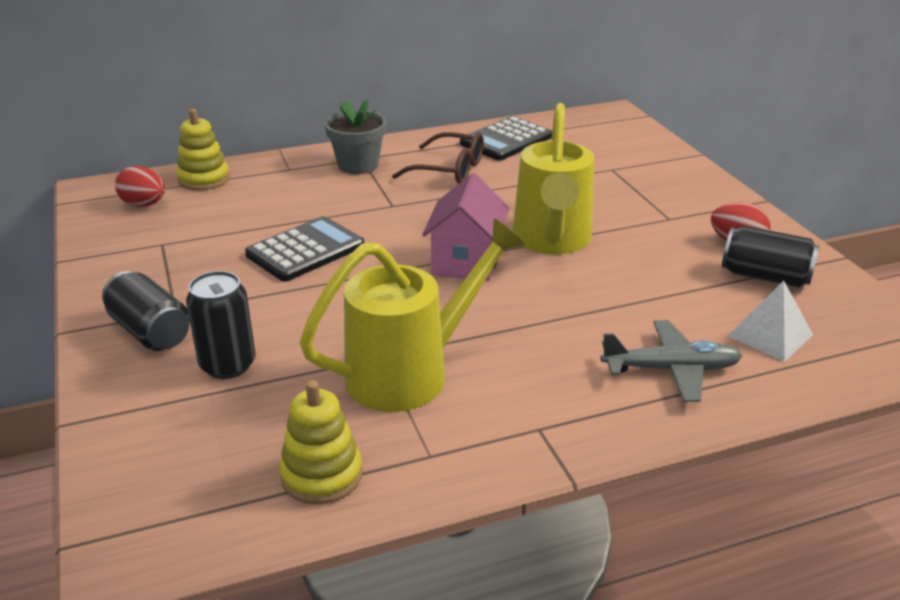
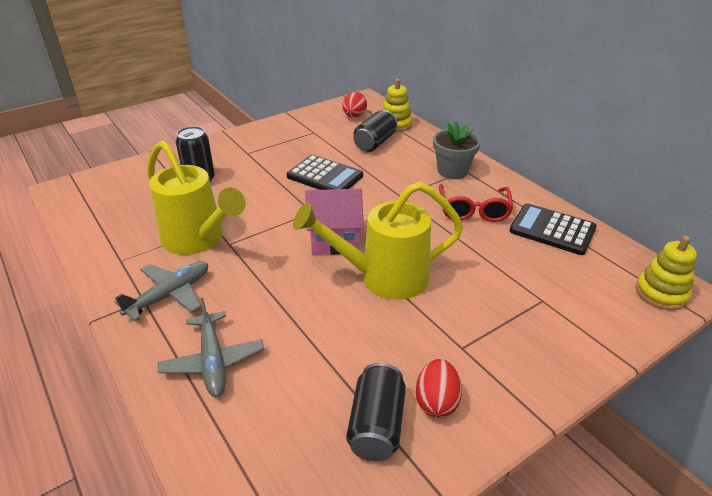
camera: 75 degrees right, 5 degrees up
(150, 332) = (226, 151): black can -> black can (375, 143)
(321, 475) = (107, 228): yellow stacking toy -> yellow stacking toy (661, 293)
(448, 169) = (473, 210): brown glasses -> red glasses
(536, 402) = (170, 295): none -> grey plane
(770, 335) = (272, 428): white pyramid -> none

